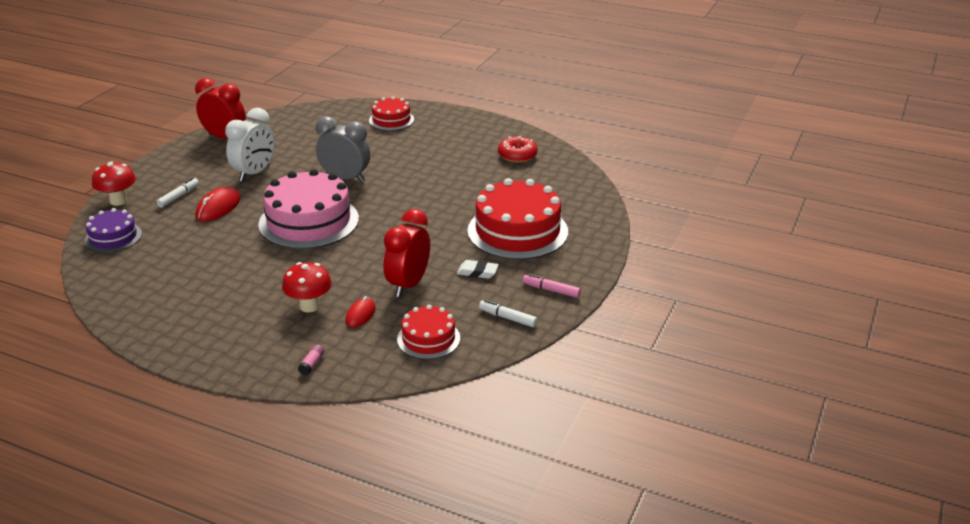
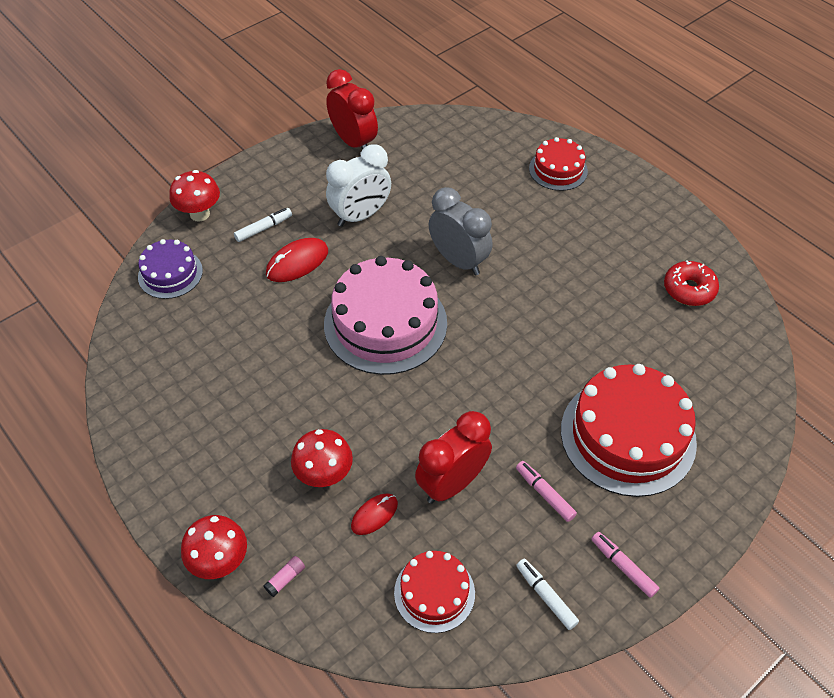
camera: 25 degrees right, 20 degrees up
(254, 371) = (220, 562): none -> red mushroom
(477, 272) = (544, 494): white eraser -> pink marker

